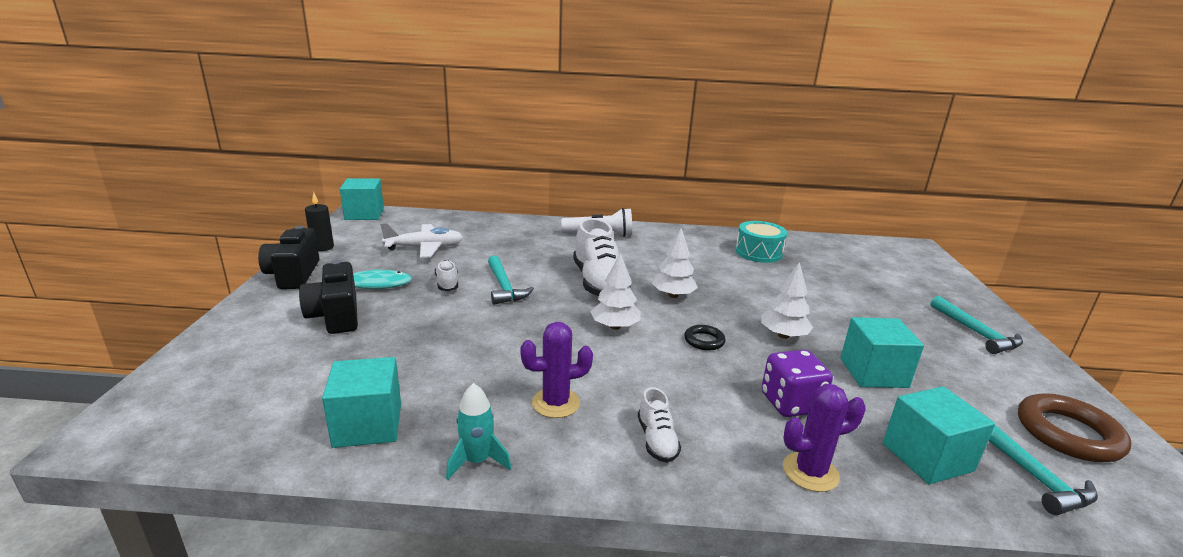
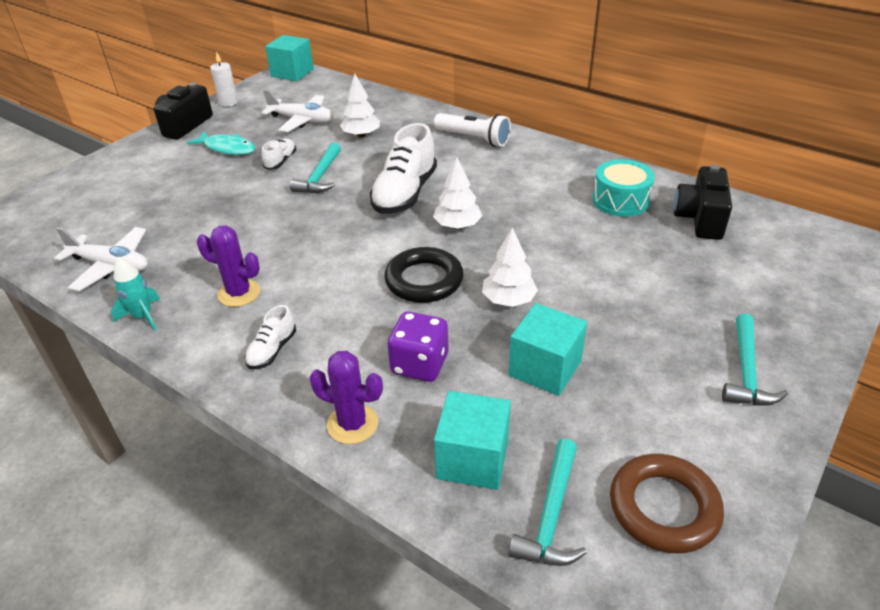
camera: 35 degrees right, 15 degrees up
(322, 247) = (228, 102): black candle -> white candle
(335, 316) = (175, 171): black camera -> black camera (700, 219)
(368, 425) = (110, 265): turquoise cube -> white plane
(615, 326) = (364, 242): white tree -> white tree (361, 135)
(704, 341) = (424, 280): black ring -> black ring, size x1.88

